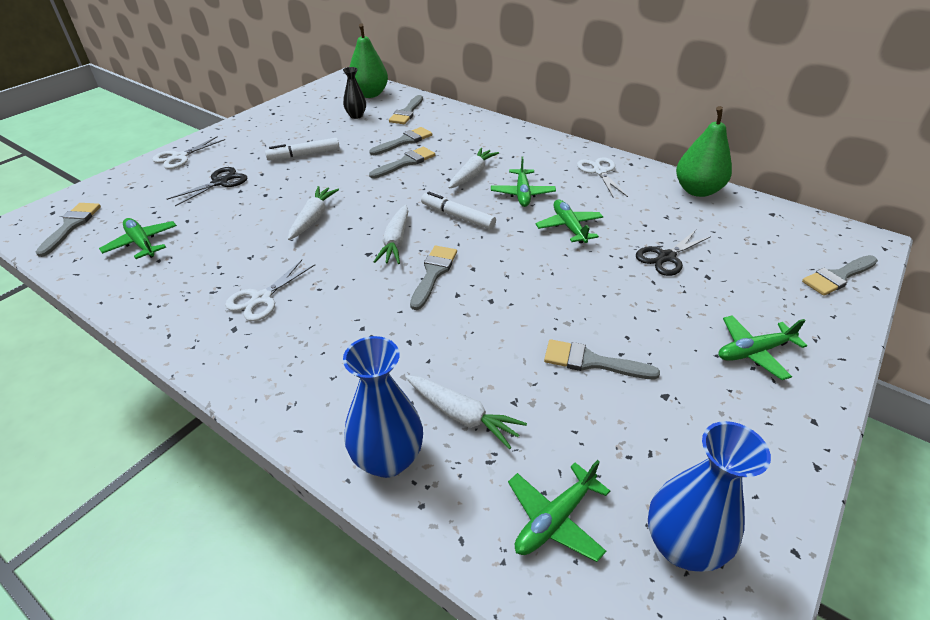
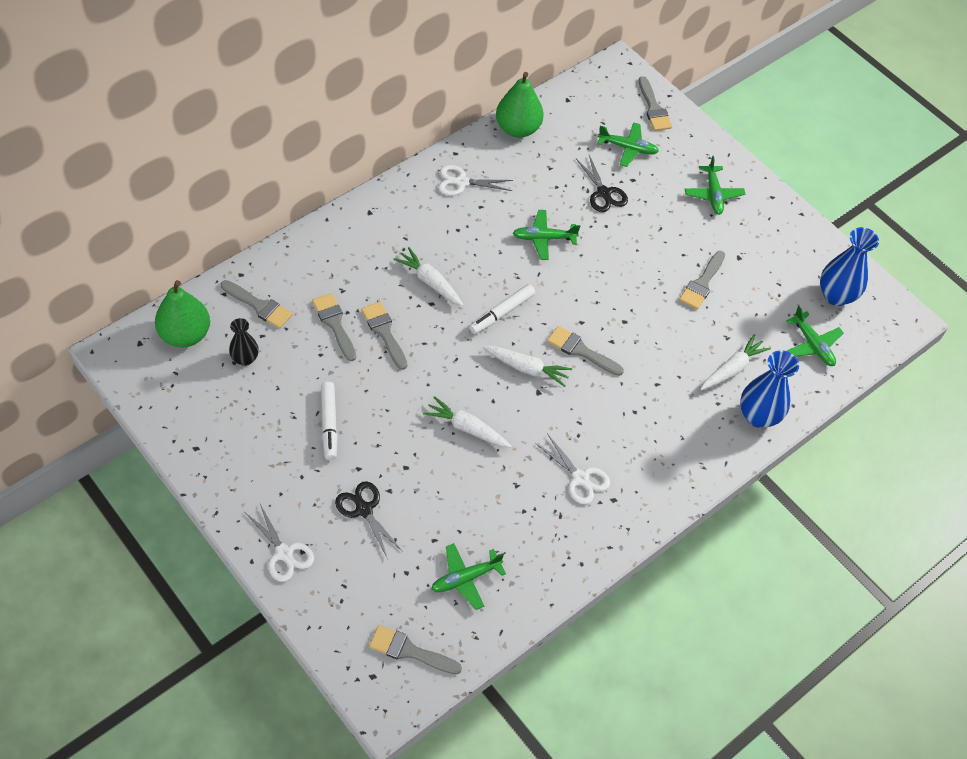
camera: 80 degrees left, 15 degrees up
(522, 194) = (479, 253): green plane -> green plane (628, 148)

